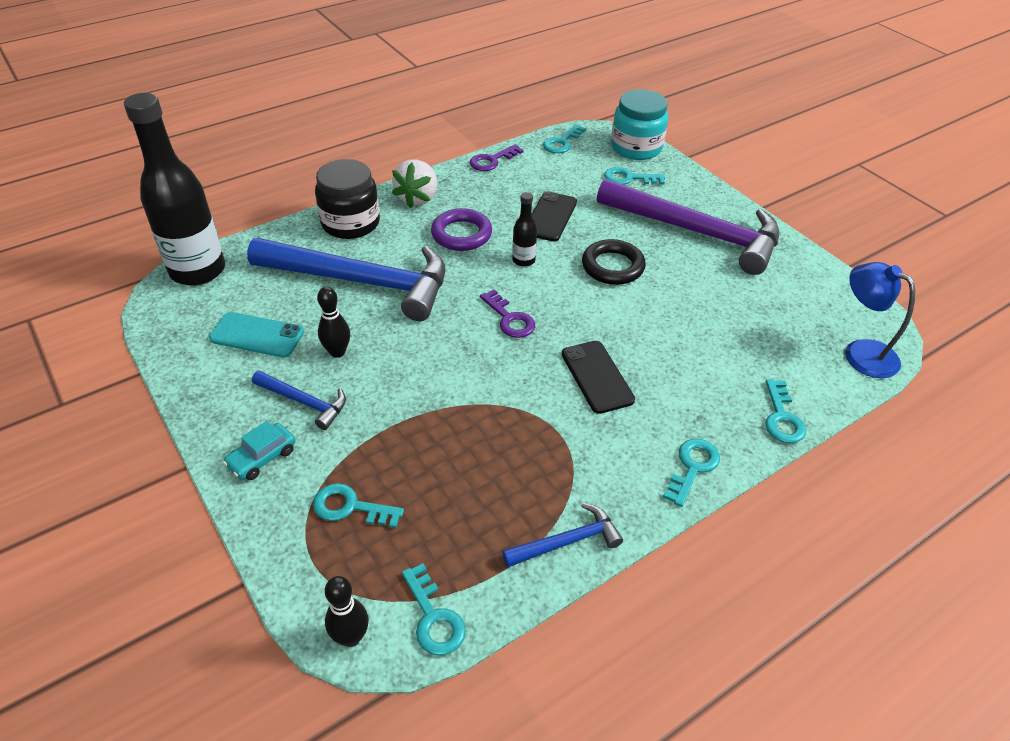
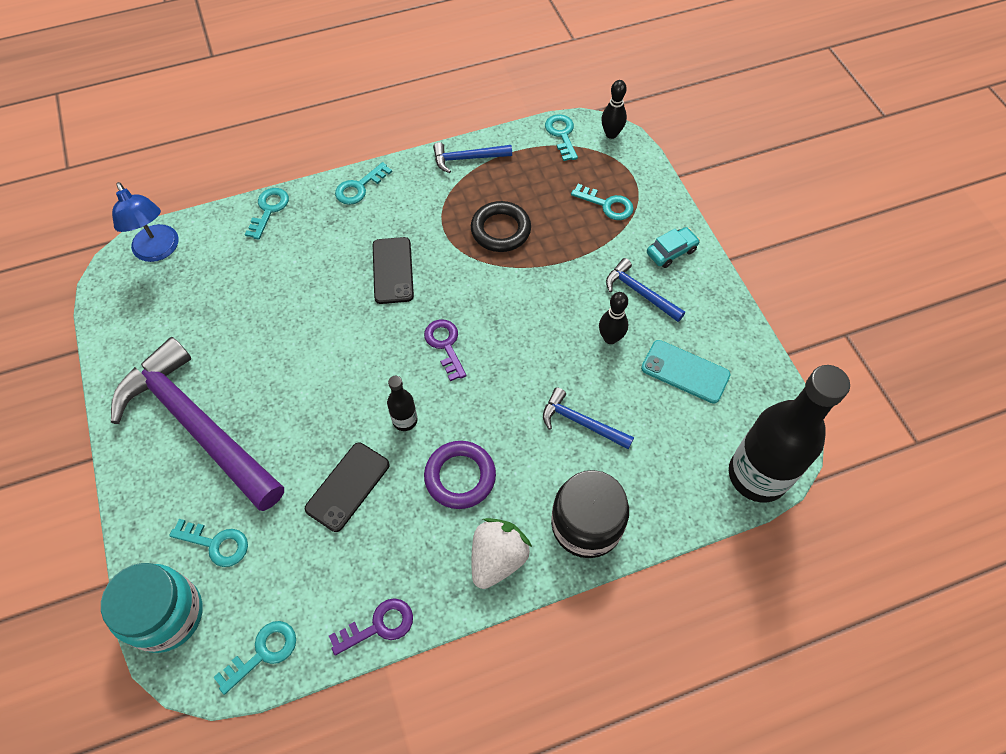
camera: 165 degrees left, 15 degrees up
(362, 282) = (581, 422): blue hammer -> blue hammer, size x0.44
(612, 266) = (316, 392): black ring -> black ring (500, 230)

